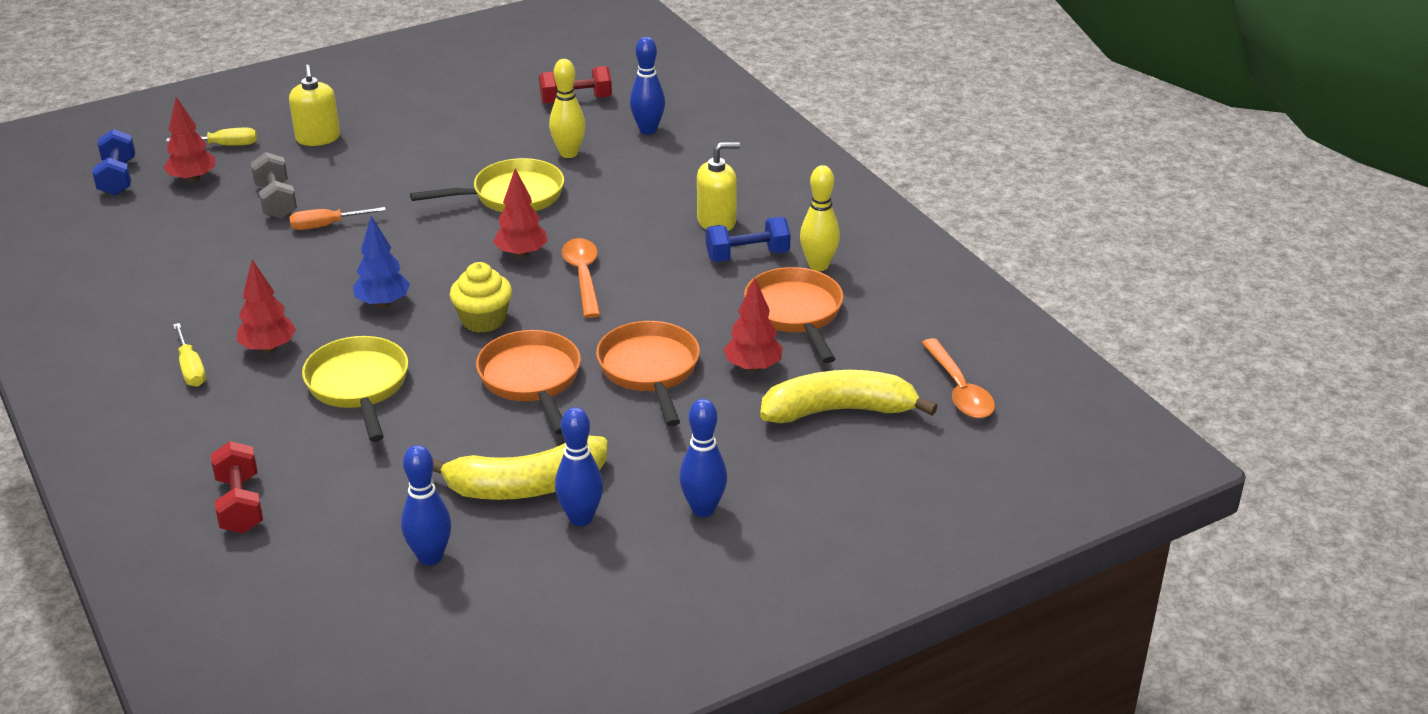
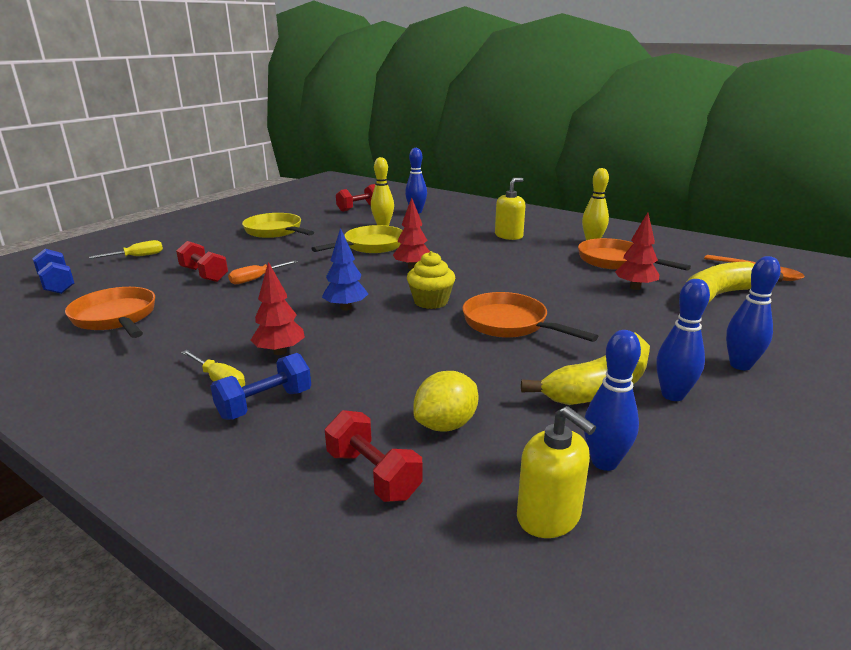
camera: 25 degrees left, 10 degrees down
(193, 179) = (125, 275): red tree -> none
(276, 201) = (204, 274): grey dumbbell -> red dumbbell
(318, 138) = (207, 244): yellow soap dispenser -> yellow soap dispenser (549, 516)
(340, 479) = (446, 424): none -> yellow lemon
(359, 386) = (384, 357): yellow pan -> yellow pan (275, 231)
(583, 276) = (467, 270): orange spoon -> none
(650, 370) = (578, 302): orange pan -> orange pan (116, 318)
(747, 255) = (548, 245): blue dumbbell -> blue dumbbell (265, 404)

